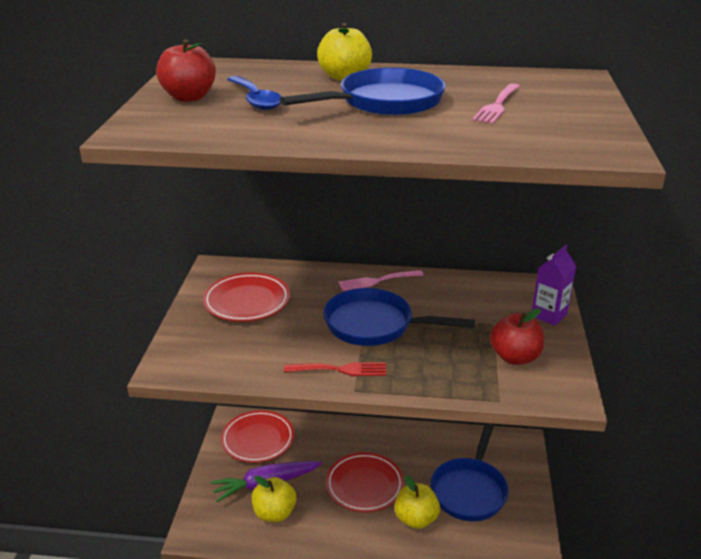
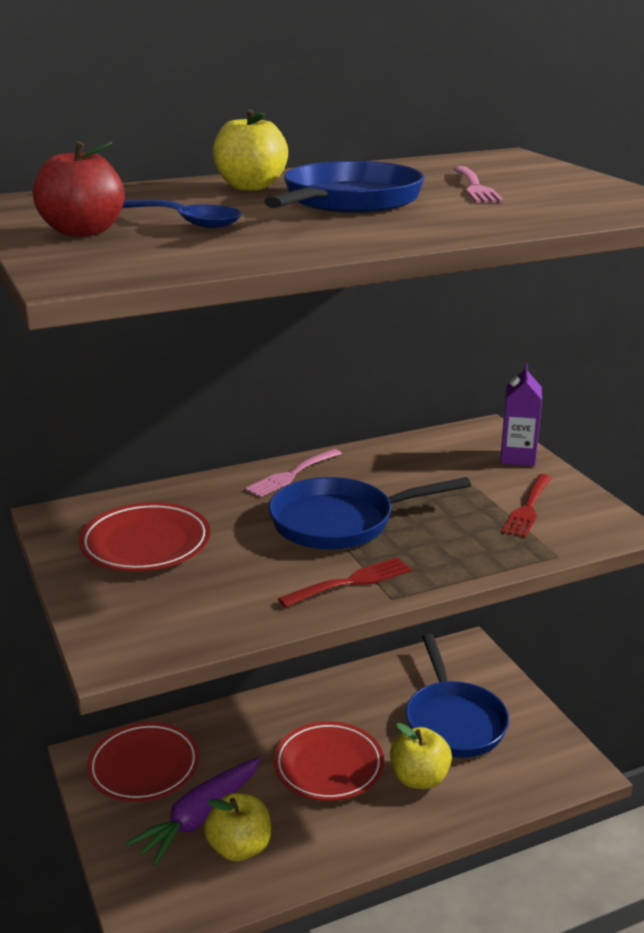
camera: 30 degrees left, 5 degrees down
(515, 357) = (528, 508): red apple -> red fork

